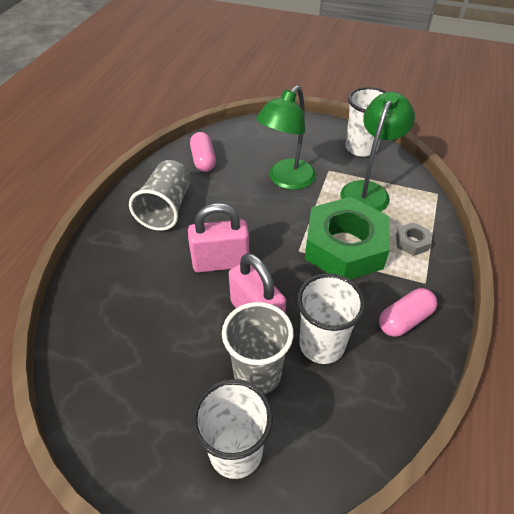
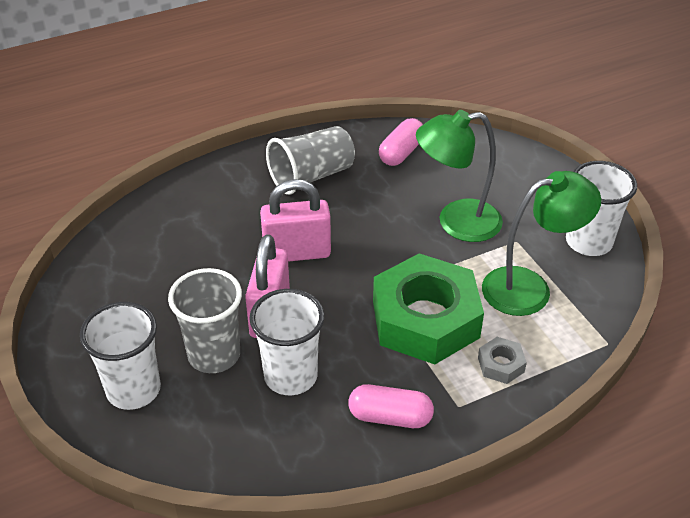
camera: 45 degrees right, 5 degrees down
(221, 262) = (297, 253): pink padlock -> pink padlock turned 45 degrees counterclockwise

